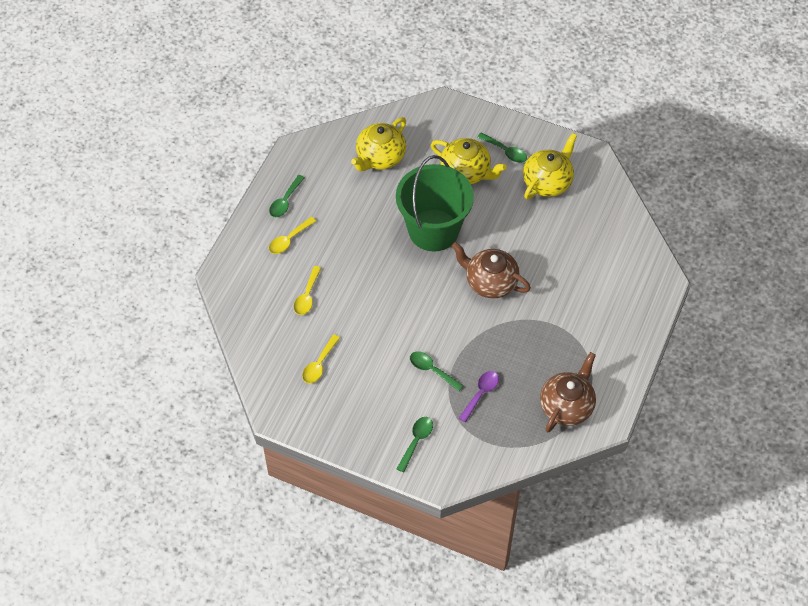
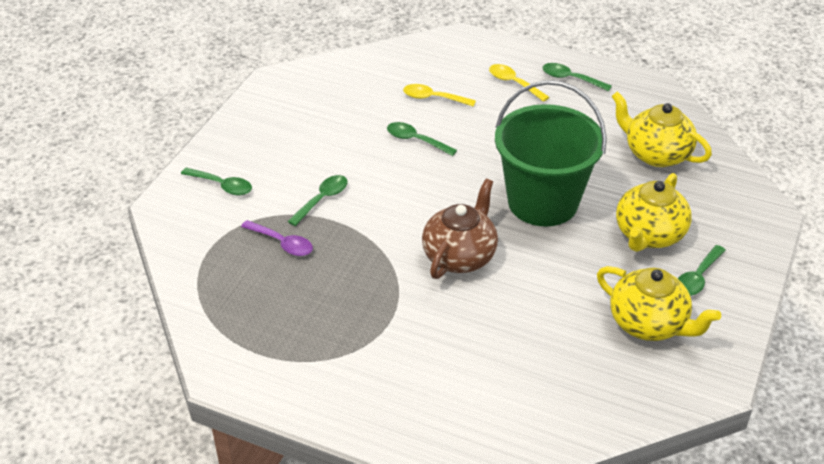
camera: 90 degrees right, 15 degrees down
(319, 364) = (337, 109): yellow spoon -> none
(361, 308) = (415, 140): none -> green spoon
(567, 406) = (252, 330): brown teapot -> none

